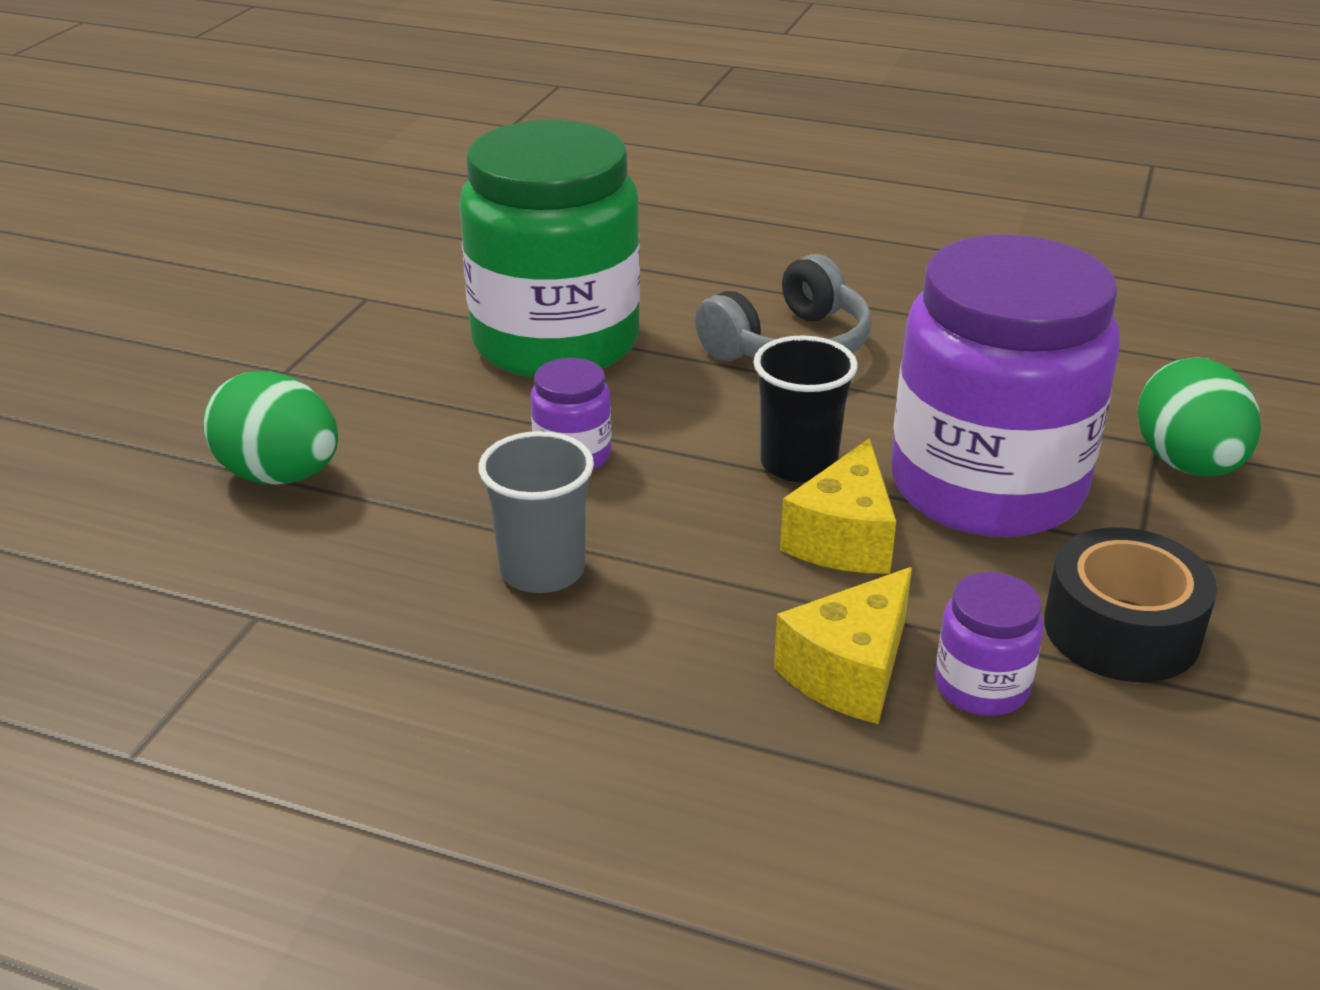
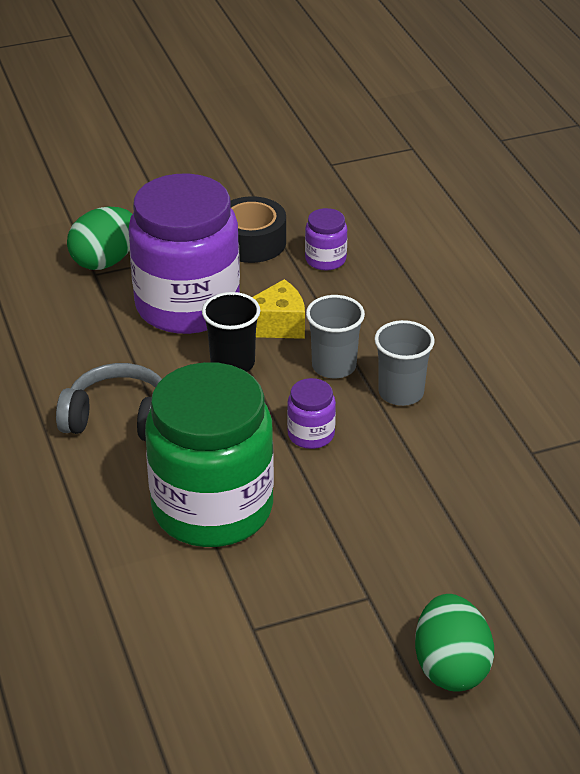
camera: 130 degrees left, 5 degrees up
(280, 475) = (449, 520): green egg -> green egg (451, 667)
(681, 542) = (334, 366): none -> grey cup
(849, 671) = (356, 289): yellow cheese -> none

